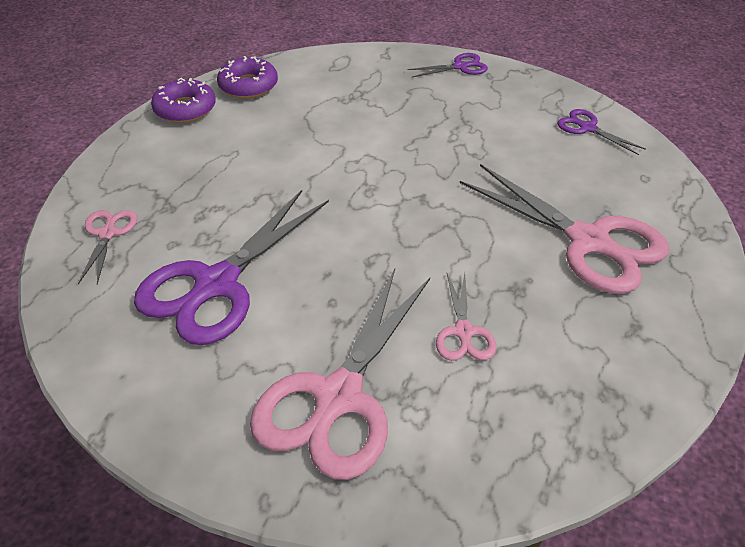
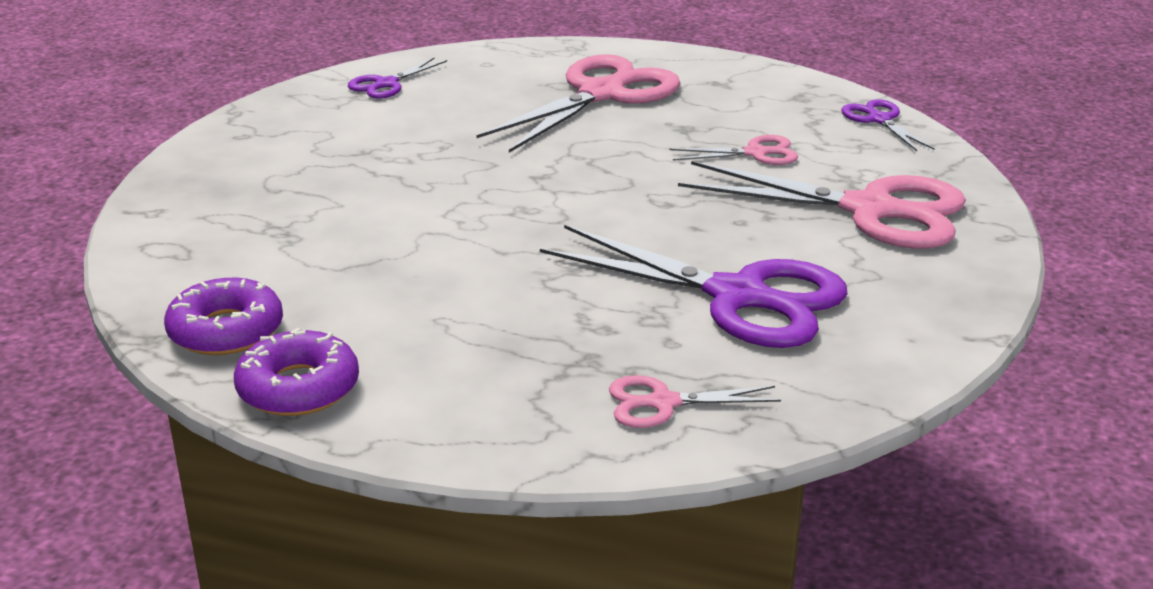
camera: 95 degrees left, 15 degrees down
(460, 67) = (211, 154): purple scissors -> purple scissors (879, 119)

